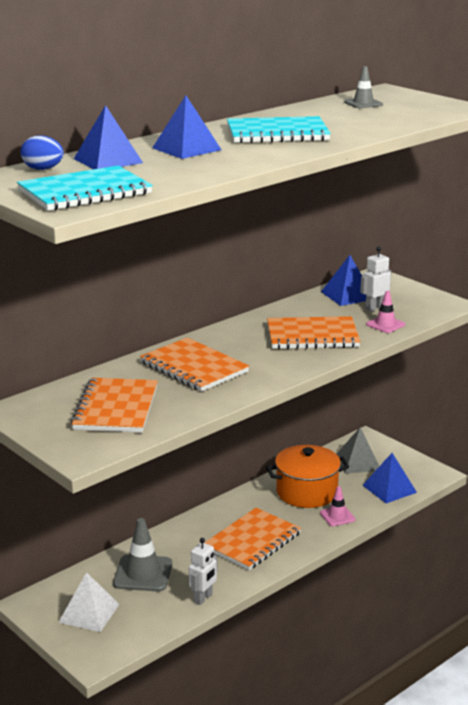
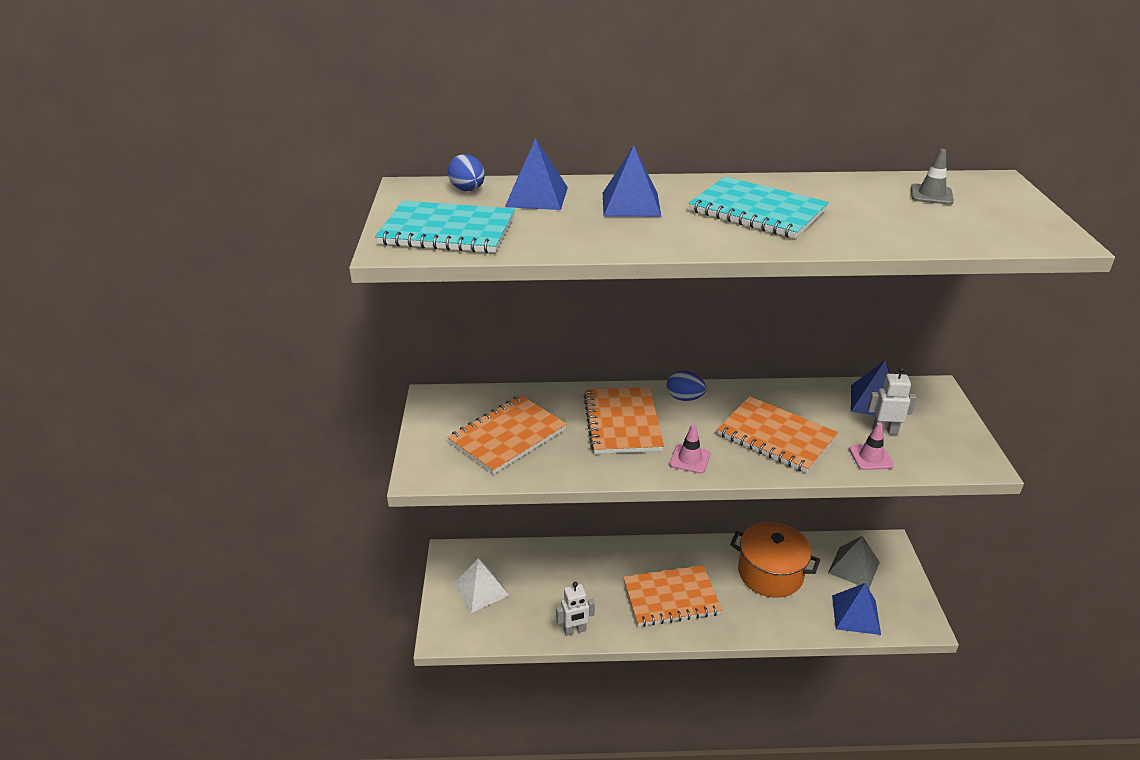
camera: 40 degrees right, 10 degrees up
(143, 573) = (554, 577): grey traffic cone -> none
(218, 337) = (684, 398): none -> blue egg
(337, 516) = (773, 616): pink traffic cone -> pink traffic cone (690, 459)

